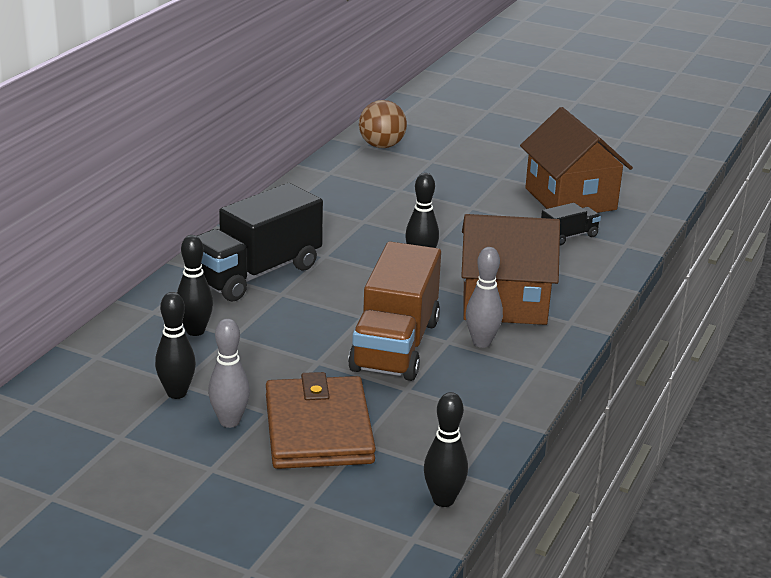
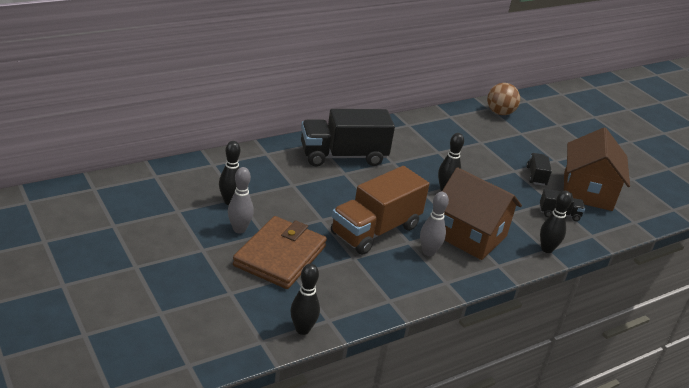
camera: 30 degrees right, 5 degrees up
(195, 331) = (276, 173): black bowling pin -> black bowling pin (547, 249)
(500, 204) = (536, 176): none -> black truck

